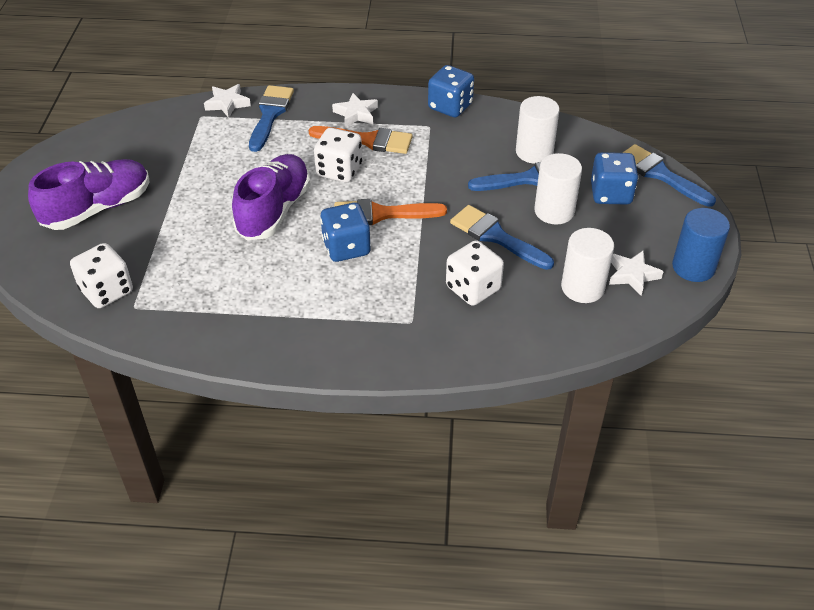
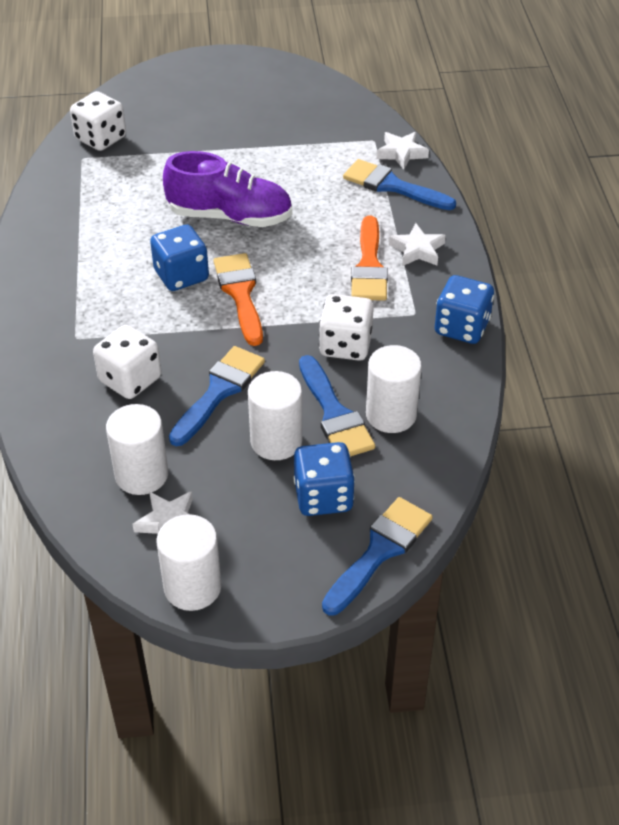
camera: 80 degrees right, 0 degrees up
(98, 208) = (210, 109): purple shoe -> none
(270, 114) = (392, 186): blue brush -> blue brush turned 150 degrees counterclockwise
(339, 170) = (308, 252): white dice -> white dice (345, 345)
(693, 267) = (192, 587): blue cylinder -> white cylinder

